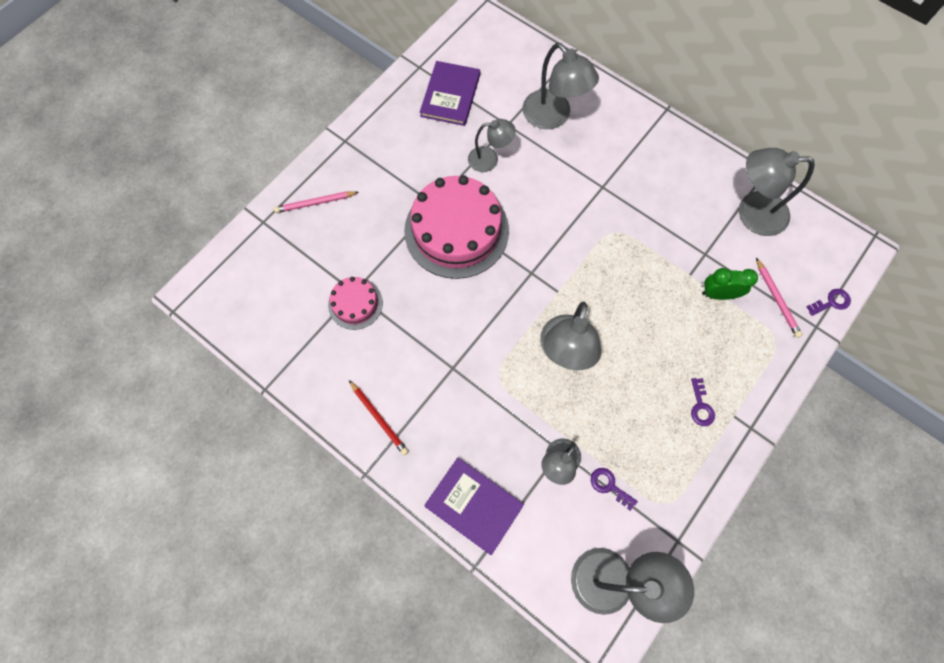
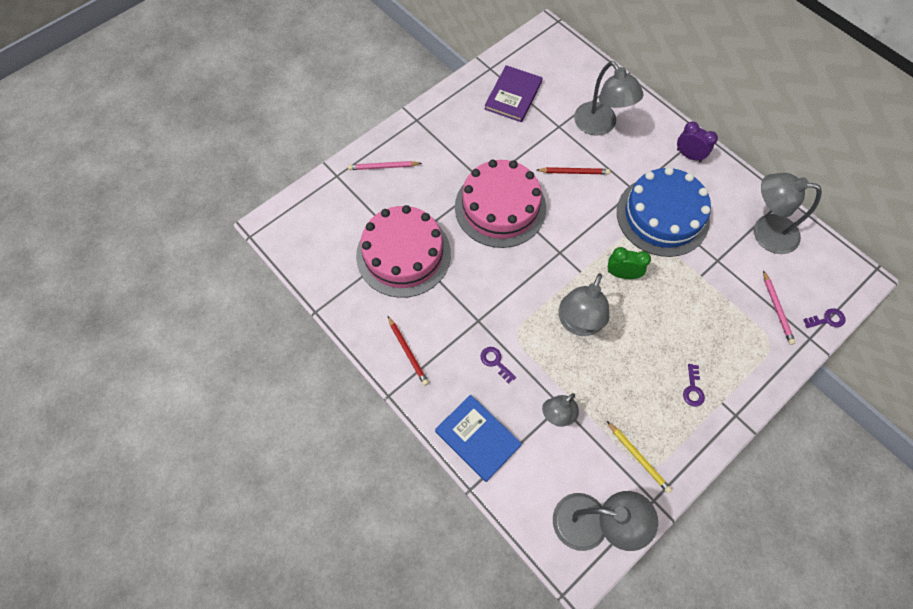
camera: 10 degrees right, 5 degrees down
(355, 303) = (403, 254): pink cake -> pink cake, size x2.00
(473, 505) = (477, 438): purple book -> blue book
(489, 159) = (538, 153): grey lamp -> none
(532, 176) = (574, 172): none -> red pencil
(609, 486) = (600, 442): purple key -> purple key (495, 362)
(638, 212) = (662, 216): none -> blue cake
(654, 495) = (638, 458): none -> yellow pencil
(656, 137) = (689, 155): none -> purple clock
(718, 294) = (724, 296): green clock -> green clock (622, 274)

